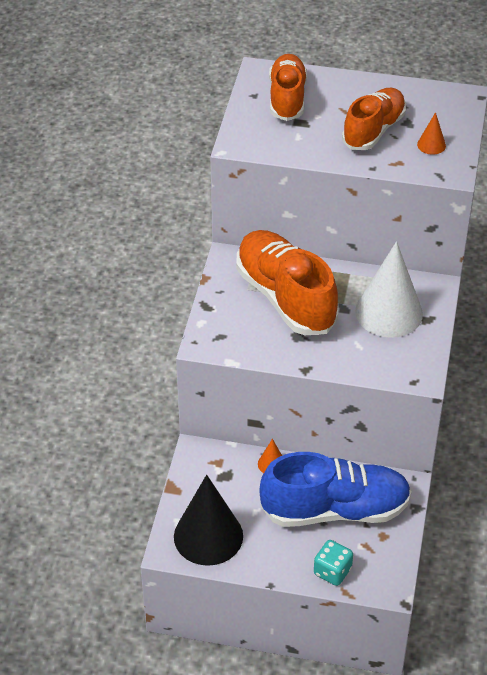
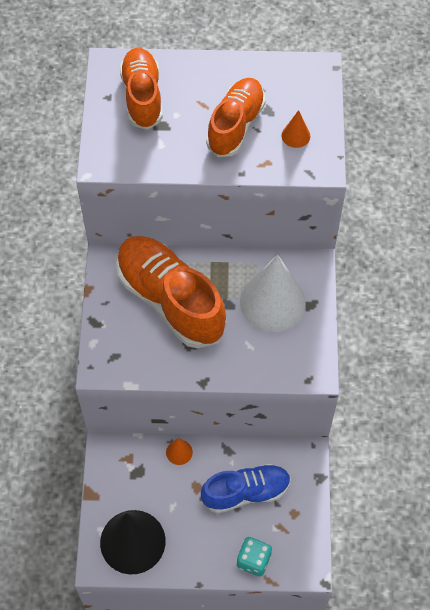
camera: 10 degrees left, 15 degrees up
(335, 509) = (246, 492): blue shoe -> blue shoe, size x0.65

